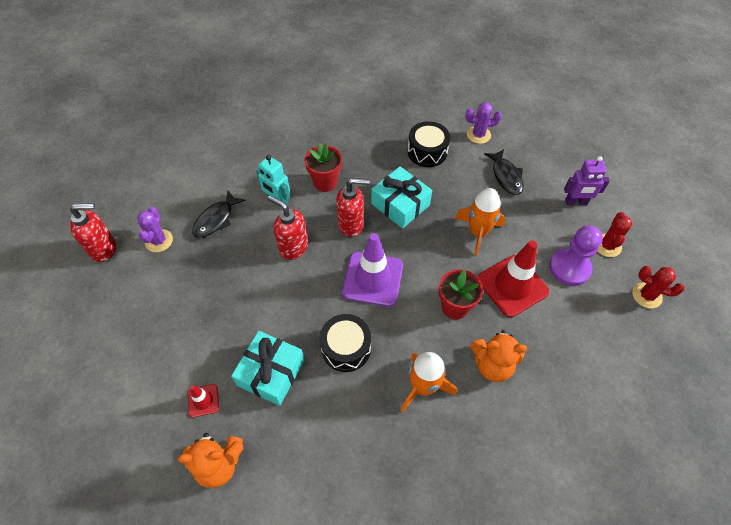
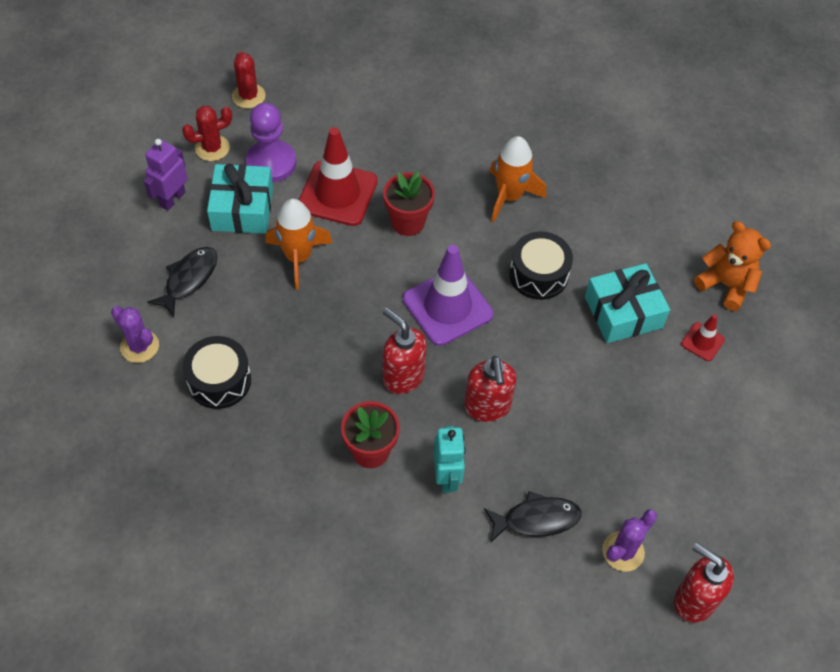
camera: 135 degrees left, 0 degrees up
(400, 204) = (328, 350): turquoise gift -> turquoise gift (242, 209)
(492, 365) = (437, 163): orange teddy bear -> none
(576, 202) = (172, 199): purple robot -> purple robot turned 105 degrees counterclockwise

